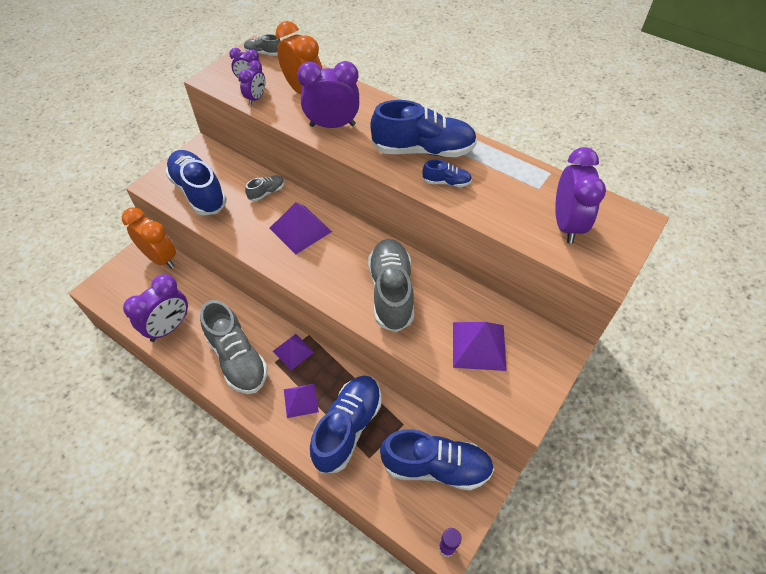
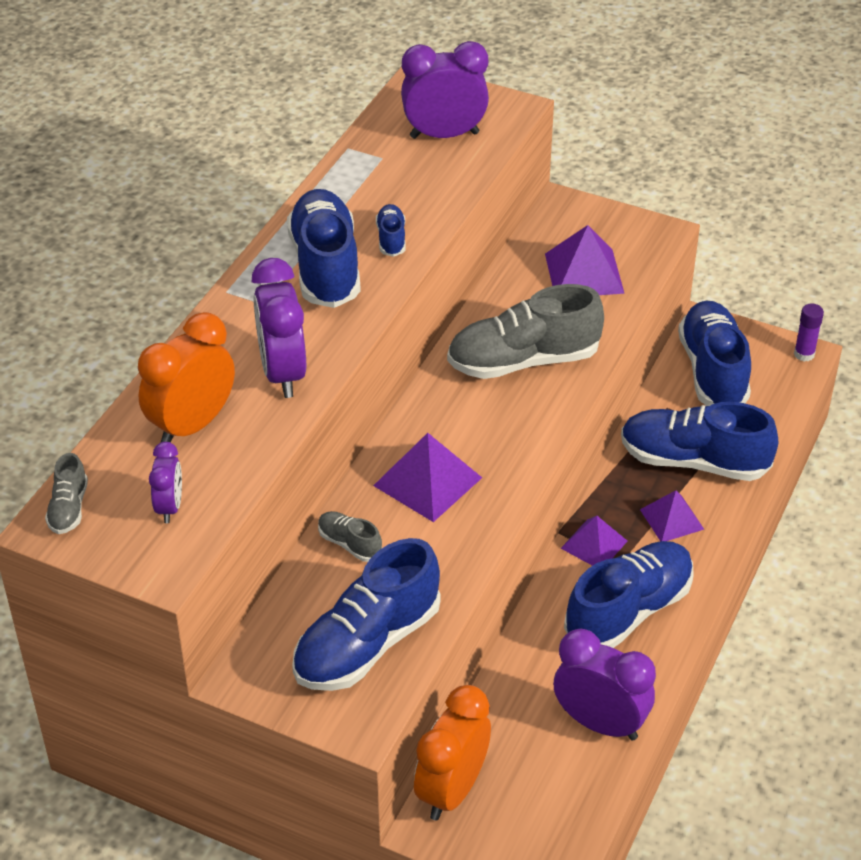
camera: 100 degrees left, 10 degrees down
(237, 358) = (628, 611): grey shoe -> blue shoe
(256, 98) = (221, 486): purple clock -> none

